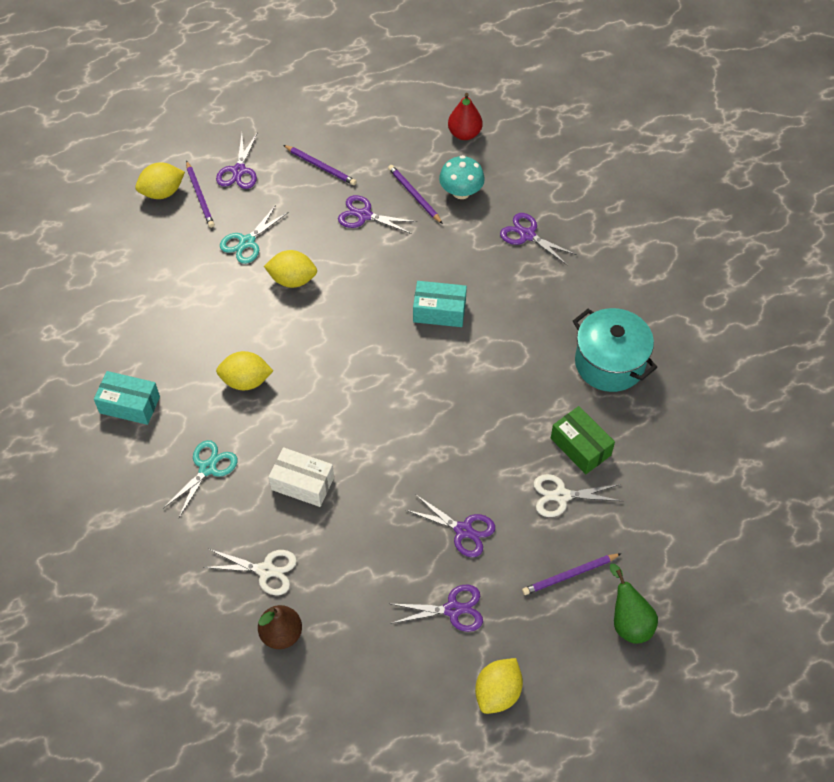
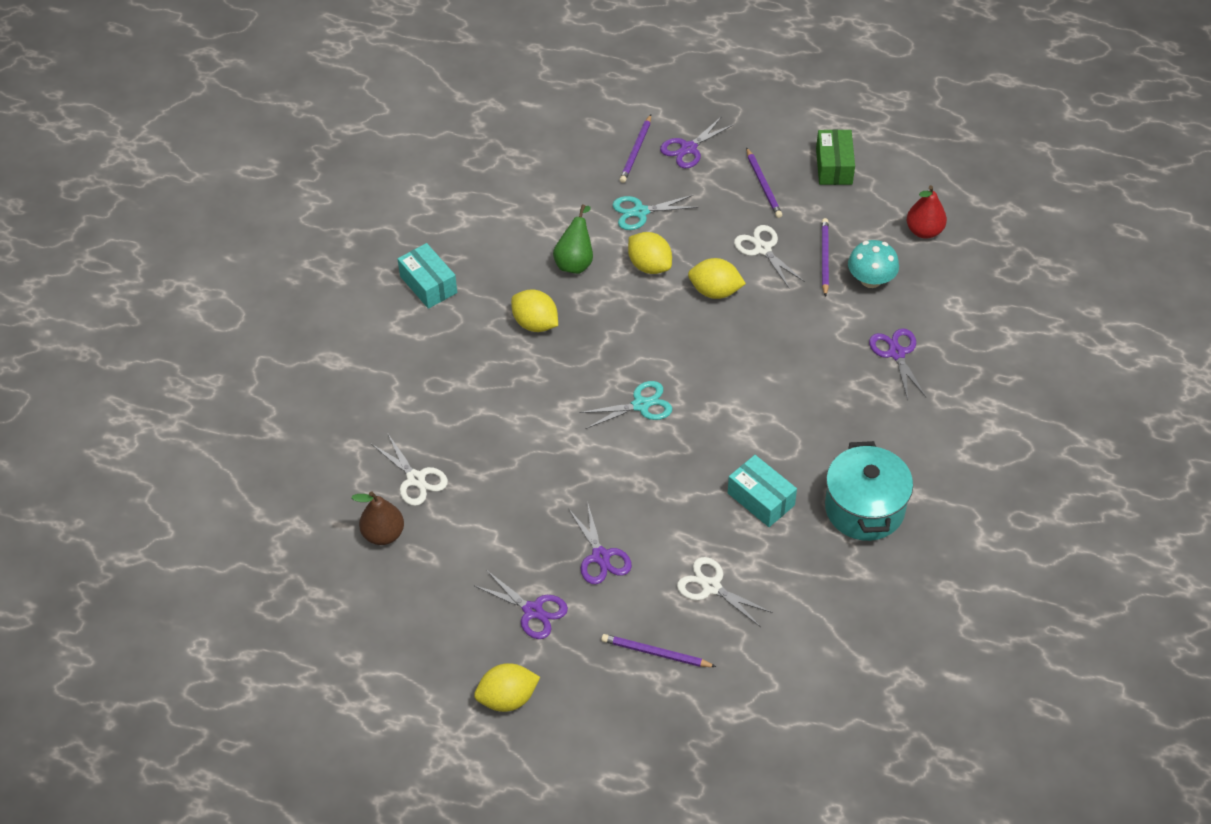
camera: 40 degrees right, 5 degrees down
(162, 192) = (608, 130): yellow lemon -> yellow lemon (715, 291)
(207, 468) = (443, 372): turquoise scissors -> turquoise scissors (641, 405)
(302, 483) = (505, 432): white box -> none
(364, 215) = (762, 249): purple scissors -> white scissors
(439, 311) = (751, 369): turquoise box -> turquoise box (761, 499)
(580, 447) = (768, 559): green box -> green box (834, 166)
(628, 621) = (670, 724): green pear -> green pear (575, 261)

